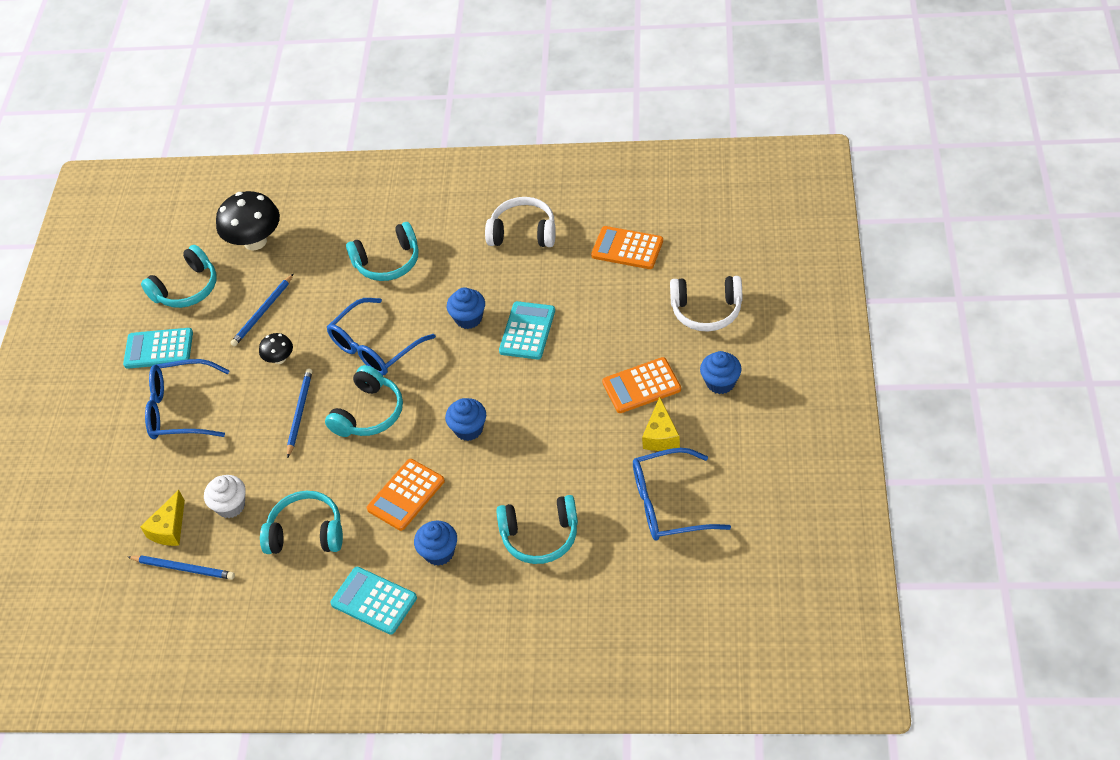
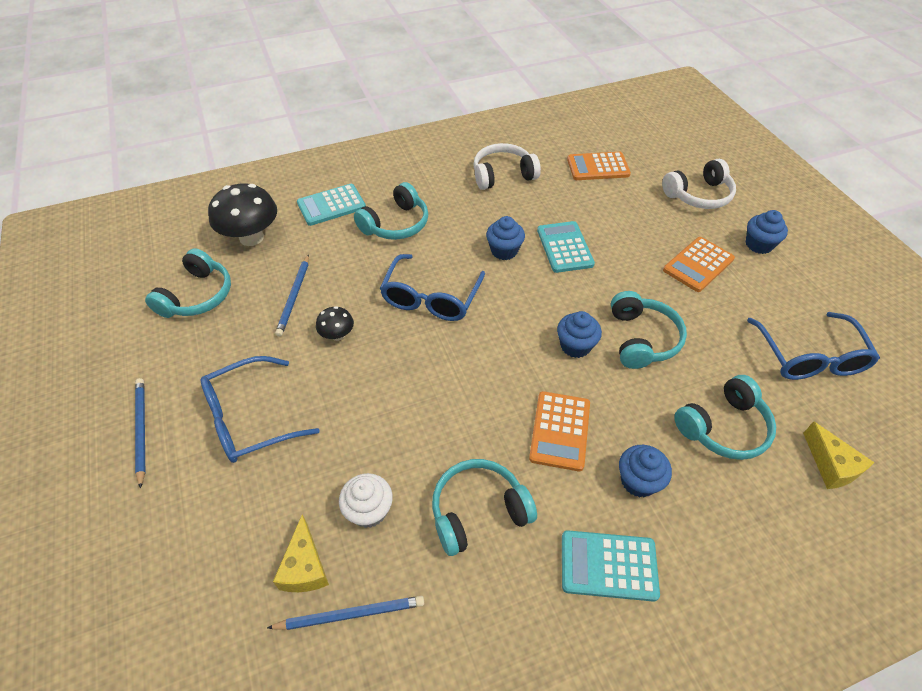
camera: 30 degrees left, 0 degrees up
(159, 349) = (192, 362): turquoise calculator -> turquoise calculator (331, 205)
(299, 412) = (391, 381): blue pencil -> blue pencil (141, 430)
(369, 413) = (465, 360): turquoise headphones -> turquoise headphones (642, 339)
(661, 435) = (750, 300): yellow cheese -> yellow cheese (831, 465)
(668, 504) = (809, 357): blue glasses -> blue glasses turned 60 degrees counterclockwise

